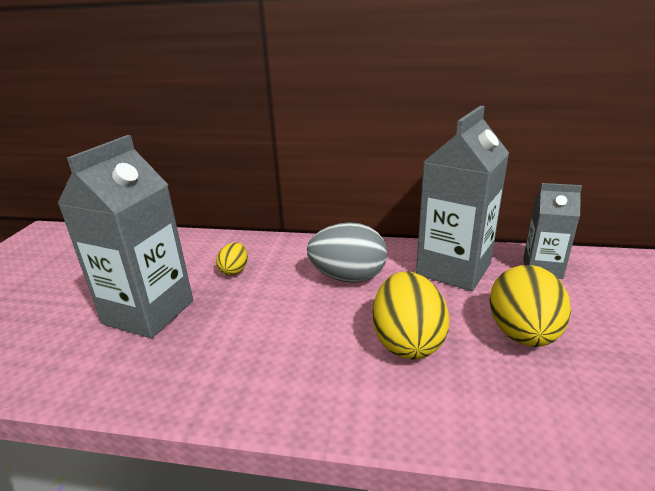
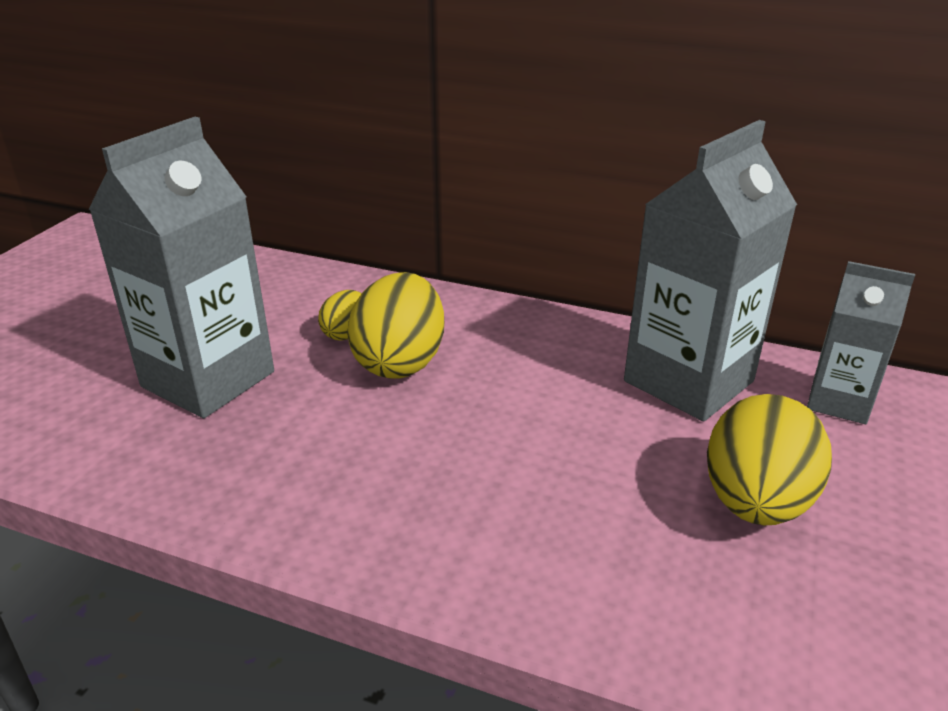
camera: 10 degrees right, 5 degrees up
(348, 277) = (515, 369): grey egg -> none
(407, 342) = (569, 484): yellow egg -> yellow egg (400, 362)

